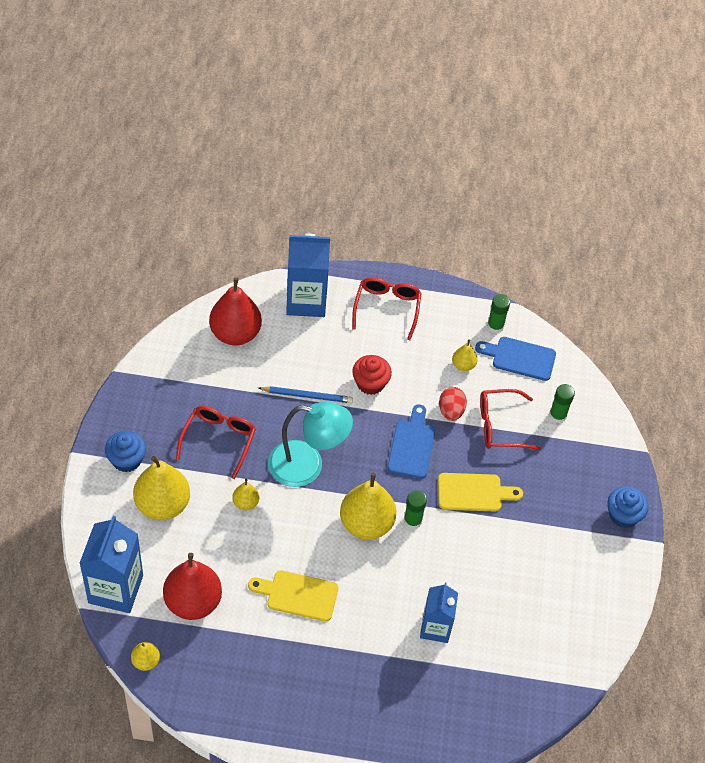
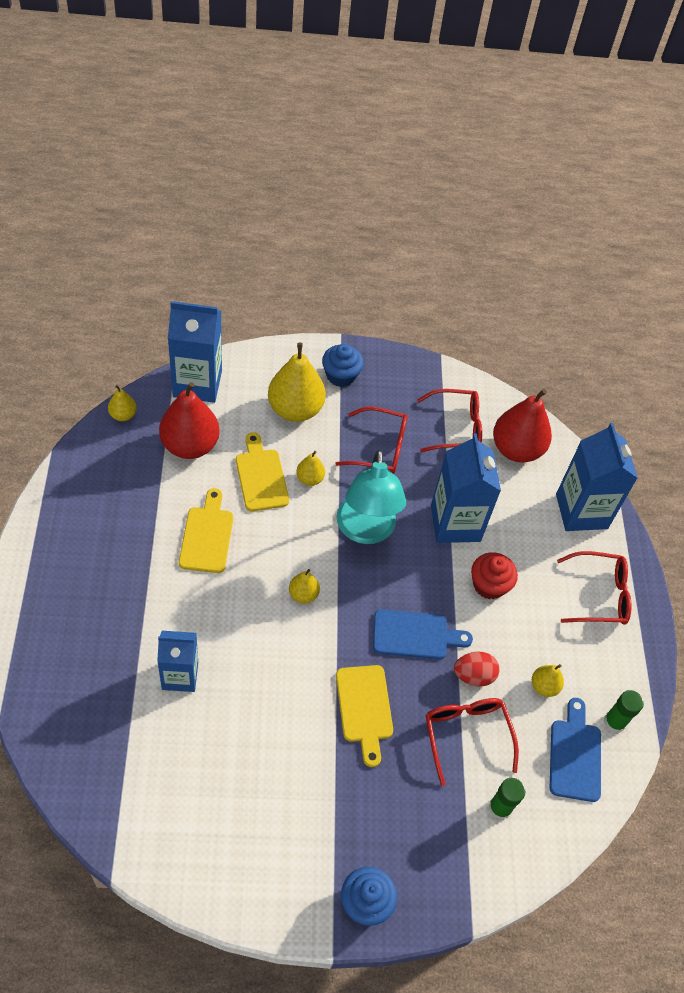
camera: 80 degrees right, 0 degrees up
(204, 375) = (456, 427): none -> red glasses
(238, 543) = (261, 476): none -> yellow cutting board
(307, 396) = (455, 523): blue pencil -> blue carton
(366, 523) = (303, 594): yellow pear -> yellow pear, size x0.48
(412, 521) = (314, 642): green glue stick -> none

